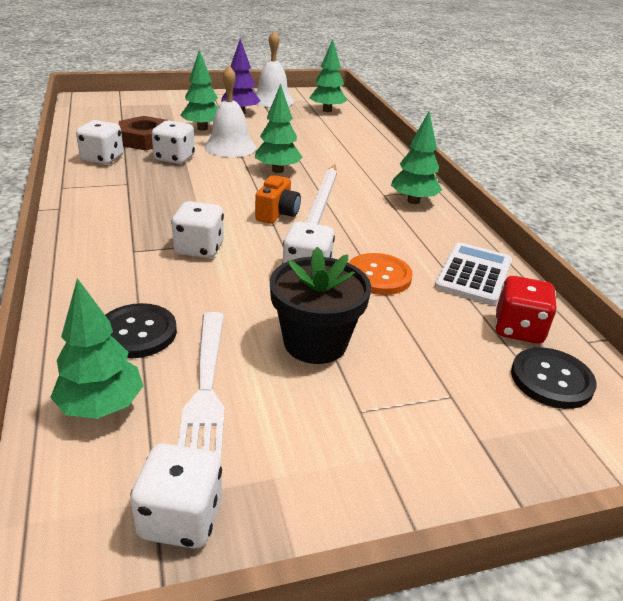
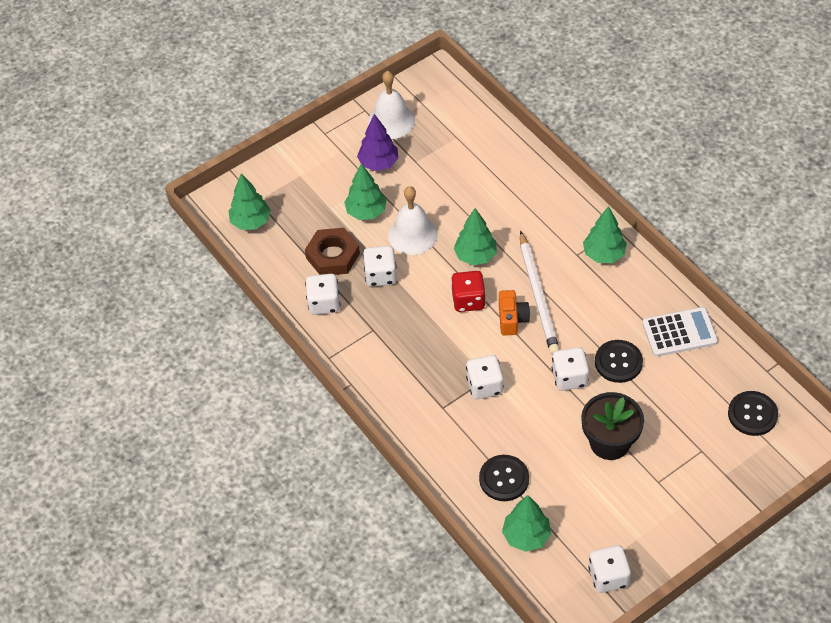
camera: 15 degrees left, 20 degrees up
(205, 391) = (571, 503): white fork -> none
(327, 110) = (456, 119): green tree -> green tree (251, 222)
(378, 276) = (618, 362): orange button -> black button
(473, 274) = (679, 332): white calculator -> white calculator turned 75 degrees clockwise
(518, 329) = (723, 378): red dice -> red dice (468, 300)

